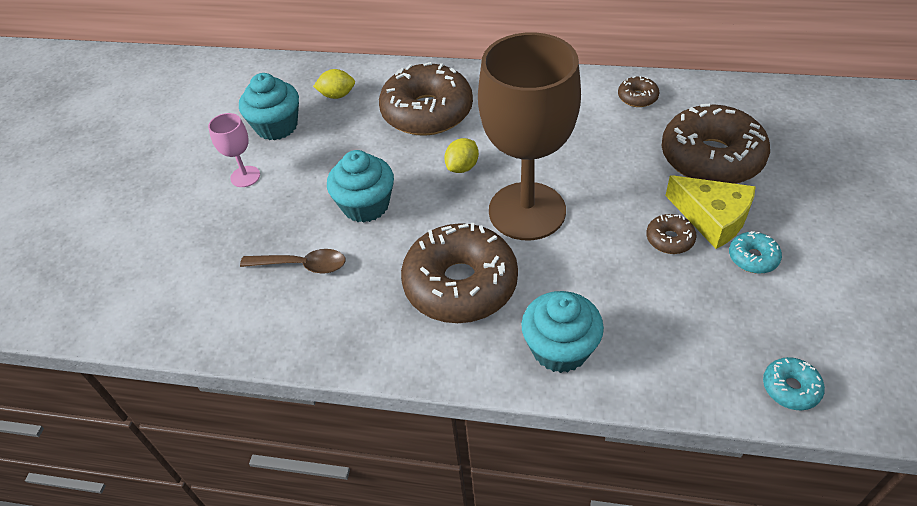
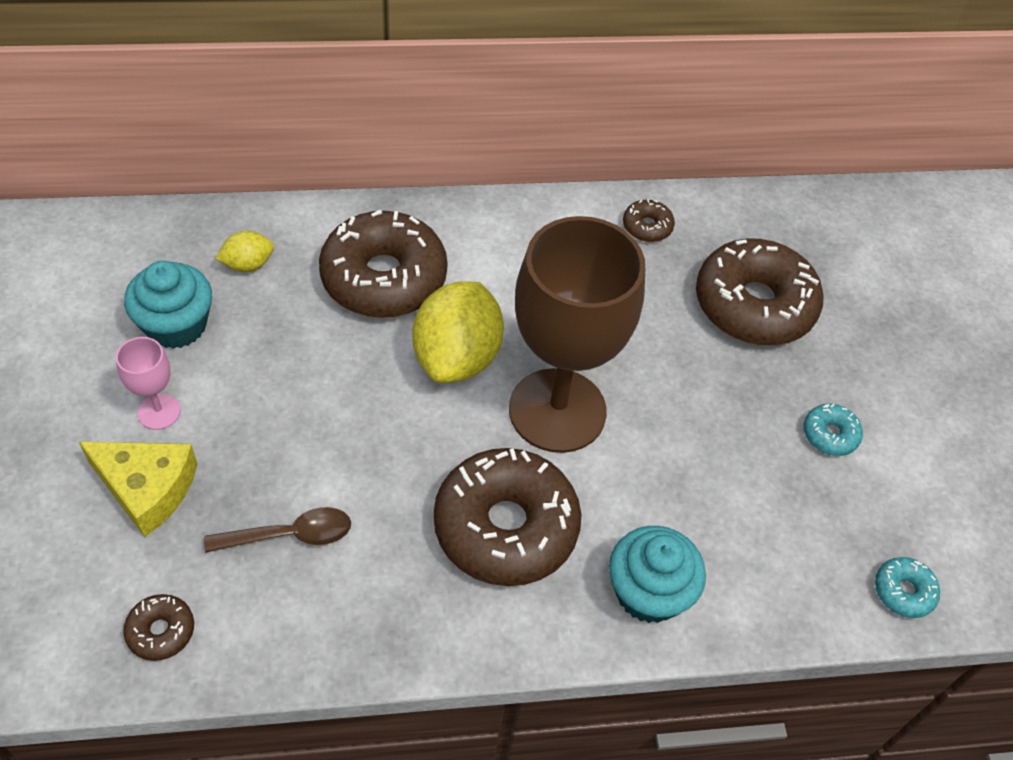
camera: 25 degrees left, 5 degrees up
(365, 205) = (346, 432): turquoise cupcake -> none
(462, 167) = (457, 357): yellow lemon -> yellow lemon, size x2.07
(669, 239) = (734, 424): brown donut -> brown donut (161, 631)
(712, 218) = (774, 388): yellow cheese -> yellow cheese (147, 488)

